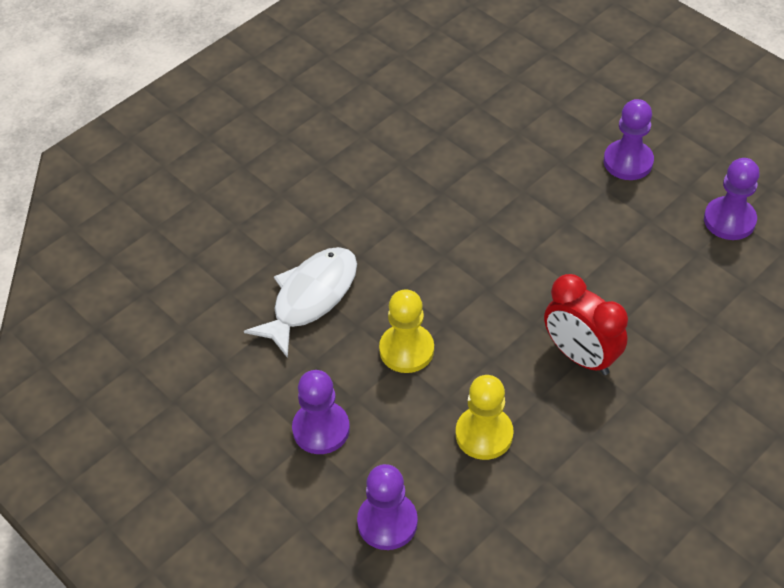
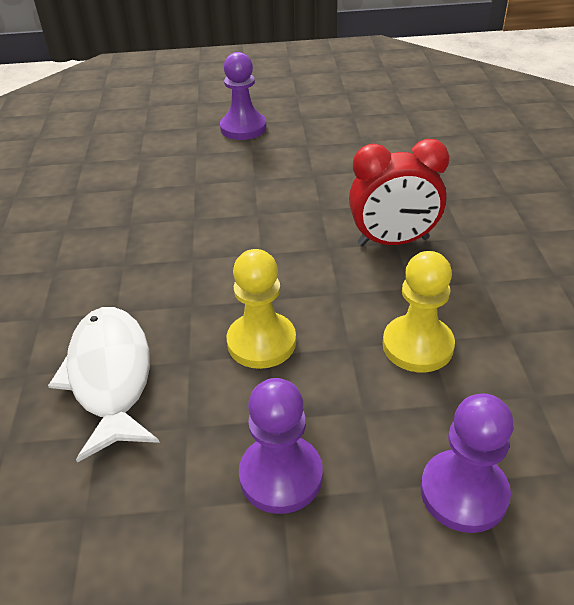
camera: 50 degrees left, 10 degrees down
(729, 220) = (352, 117): purple pawn -> none

